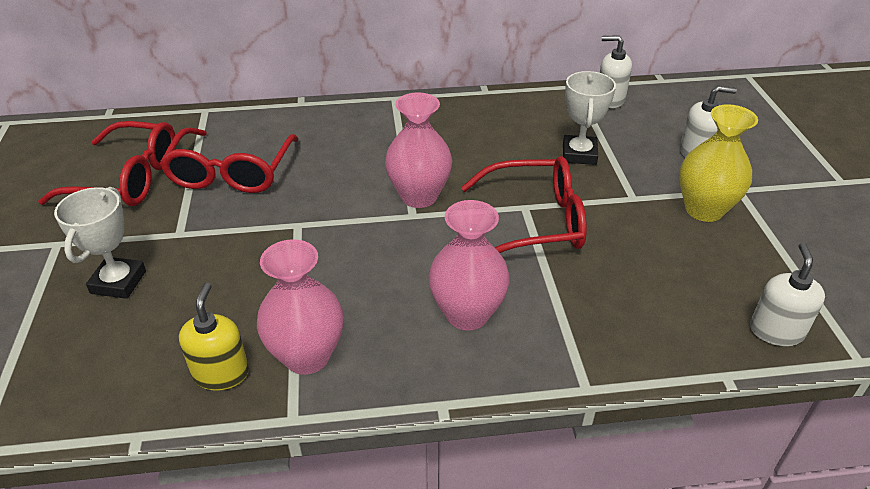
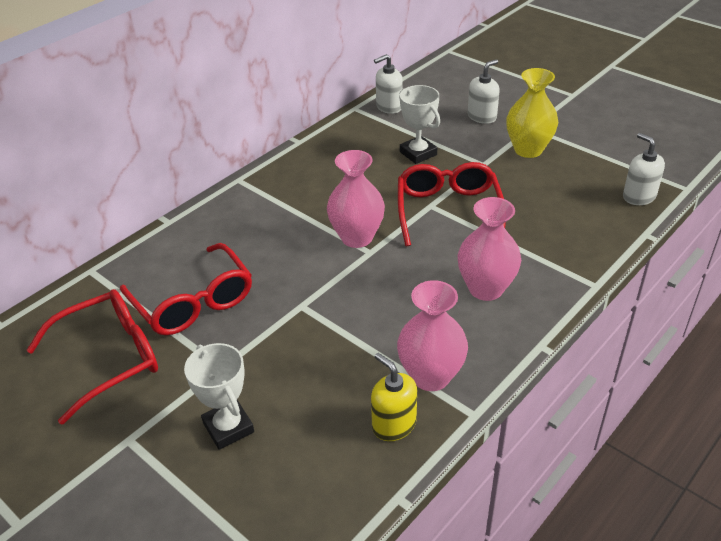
camera: 40 degrees left, 0 degrees up
(533, 221) = (448, 211): red glasses -> red glasses turned 45 degrees counterclockwise

